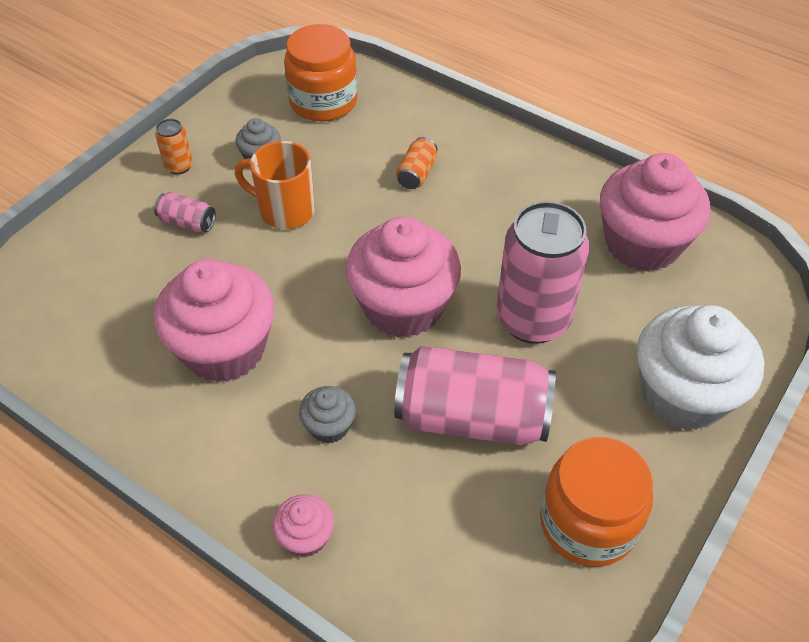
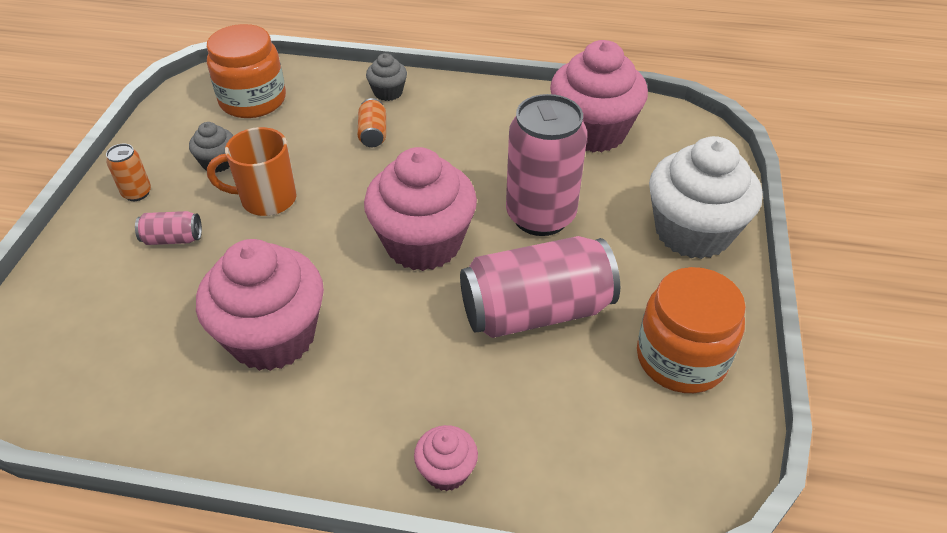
camera: 25 degrees left, 5 degrees down
(329, 426) = (413, 366): grey cupcake -> grey cupcake (388, 92)

